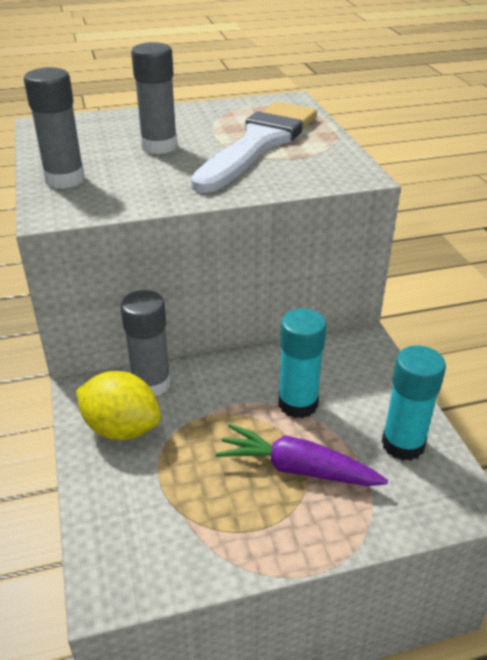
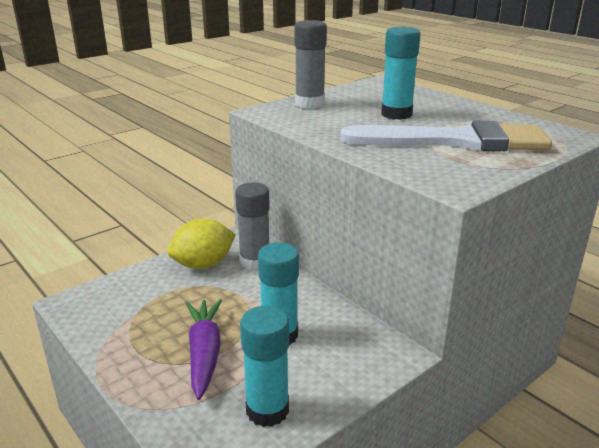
camera: 65 degrees right, 10 degrees down
(122, 428) = (203, 265): yellow lemon -> yellow lemon turned 60 degrees clockwise
(159, 146) = (396, 114): grey glue stick -> turquoise glue stick

